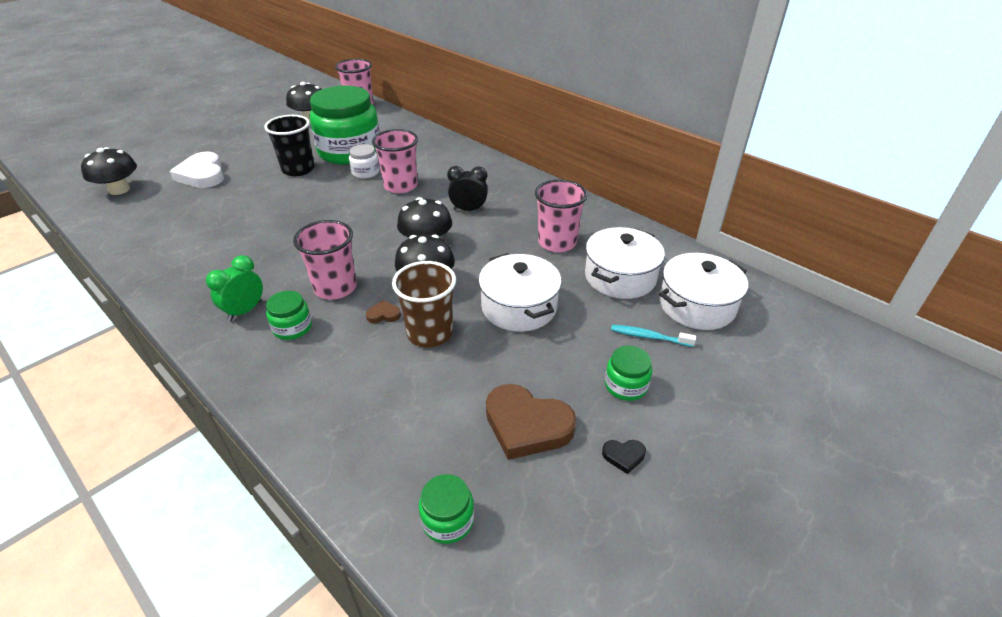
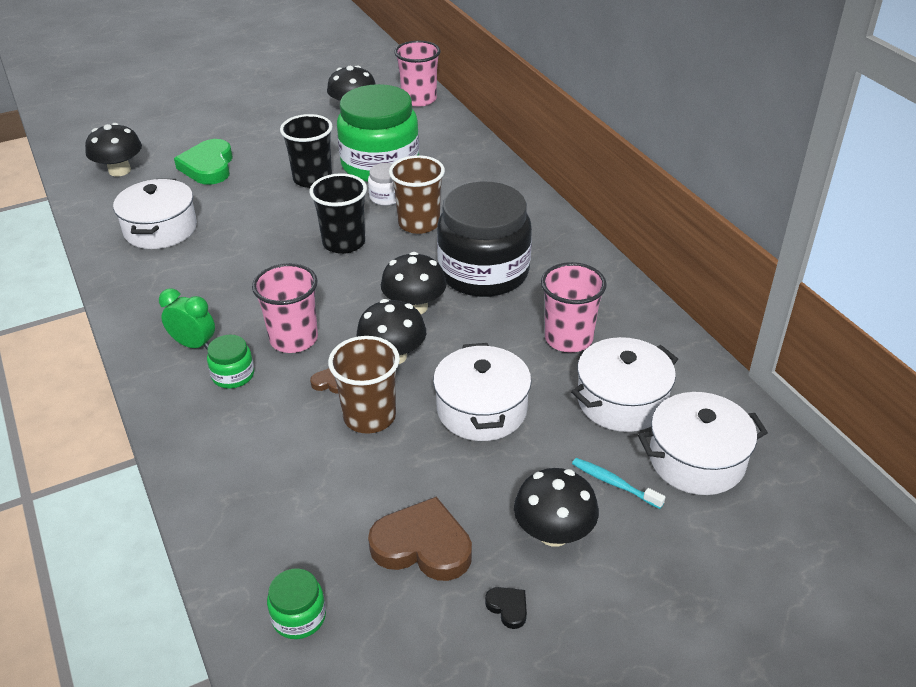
camera: 20 degrees right, 0 degrees up
(176, 227) = (160, 229): none -> white pot
(202, 175) = (208, 167): white heart -> green heart
(245, 311) = (194, 345): green clock -> green clock turned 60 degrees clockwise
(345, 209) = (344, 243): none -> black cup
(401, 186) = (419, 223): pink cup -> brown cup
(468, 210) = (483, 272): black clock -> black jar
(527, 425) = (422, 546): brown heart -> brown heart turned 150 degrees clockwise
(623, 456) = (508, 608): black heart -> black heart turned 150 degrees counterclockwise
(625, 385) = (554, 532): green jar -> black mushroom

